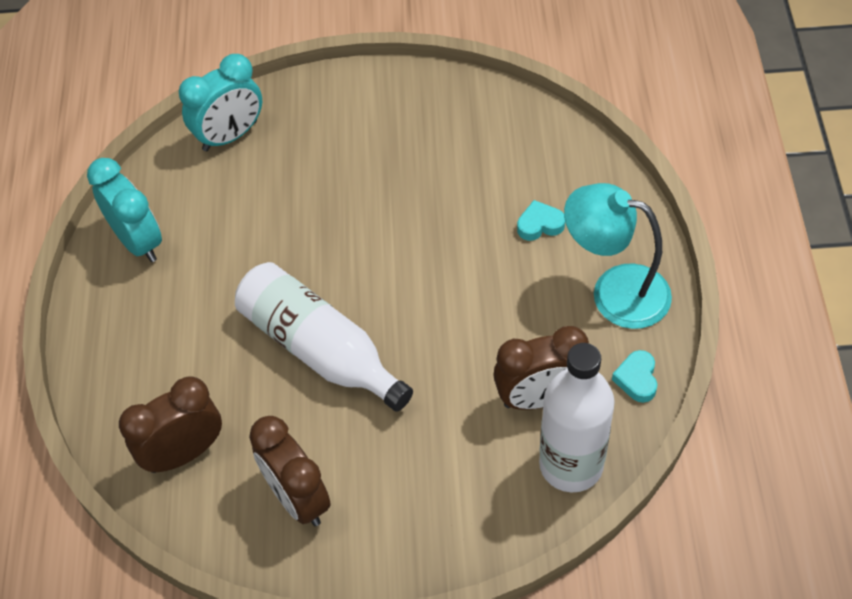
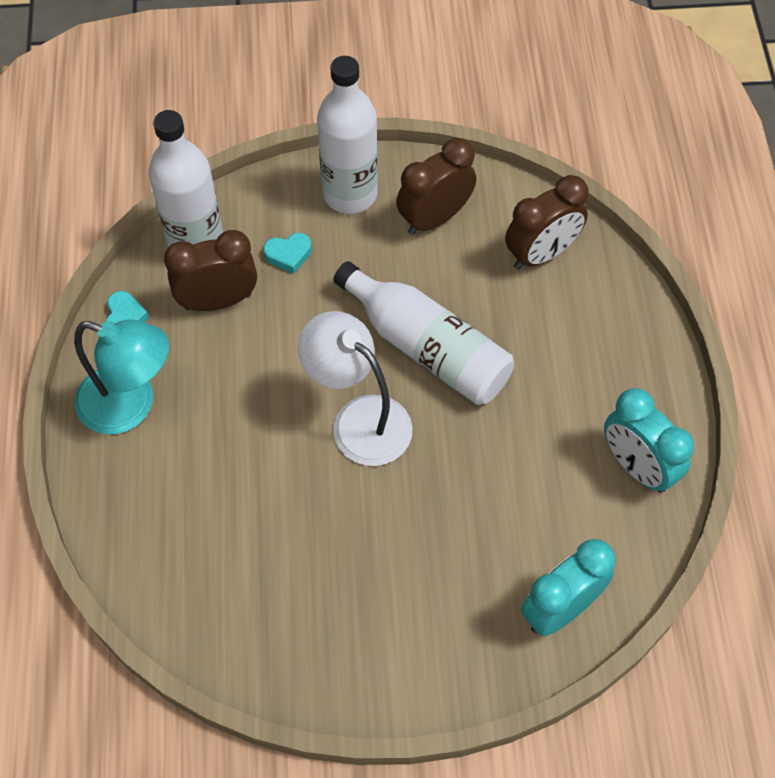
camera: 175 degrees right, 5 degrees up
(297, 498) = (434, 218): brown clock -> brown clock turned 90 degrees counterclockwise
(391, 280) = (359, 419): none -> white lamp
(395, 531) = (350, 194): none -> white bottle
(540, 224) = (199, 483): turquoise heart -> turquoise heart (288, 255)

